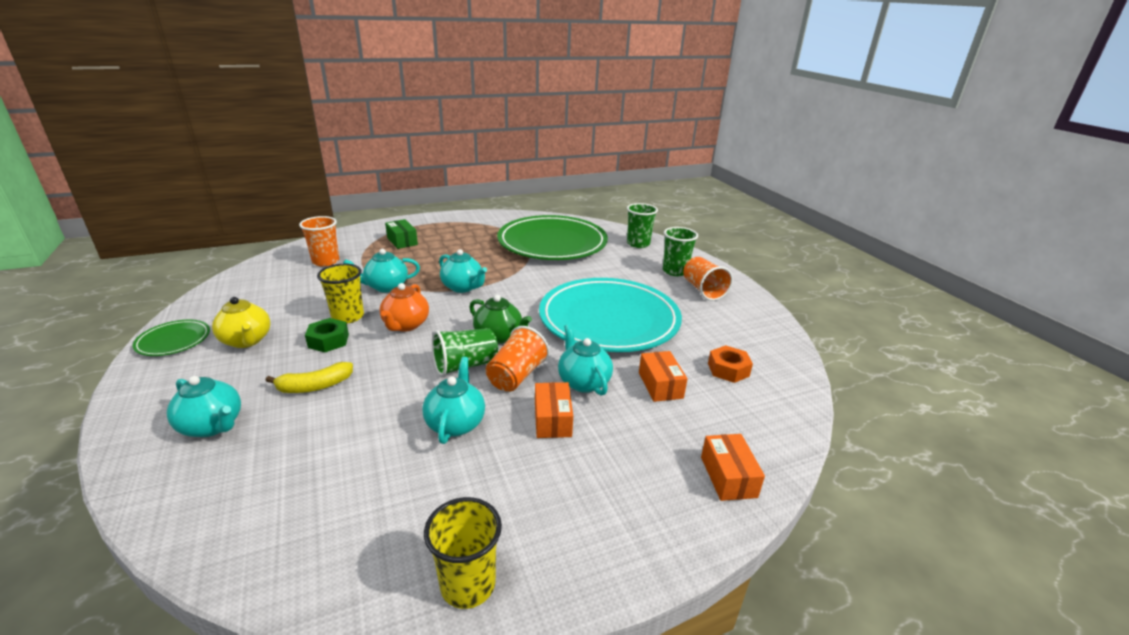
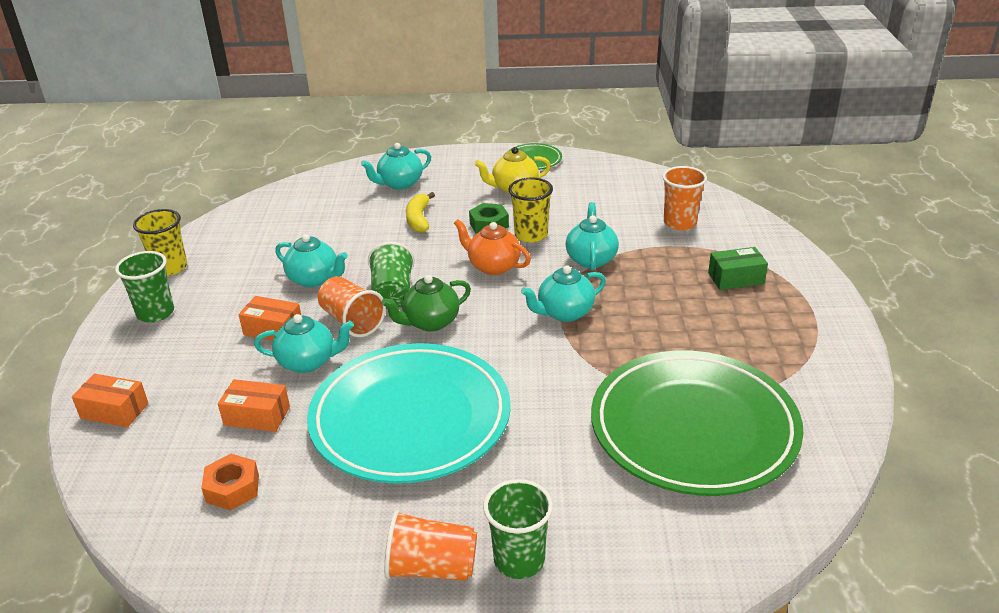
camera: 115 degrees right, 5 degrees up
(638, 244) = (663, 554): green cup -> green cup (155, 313)

